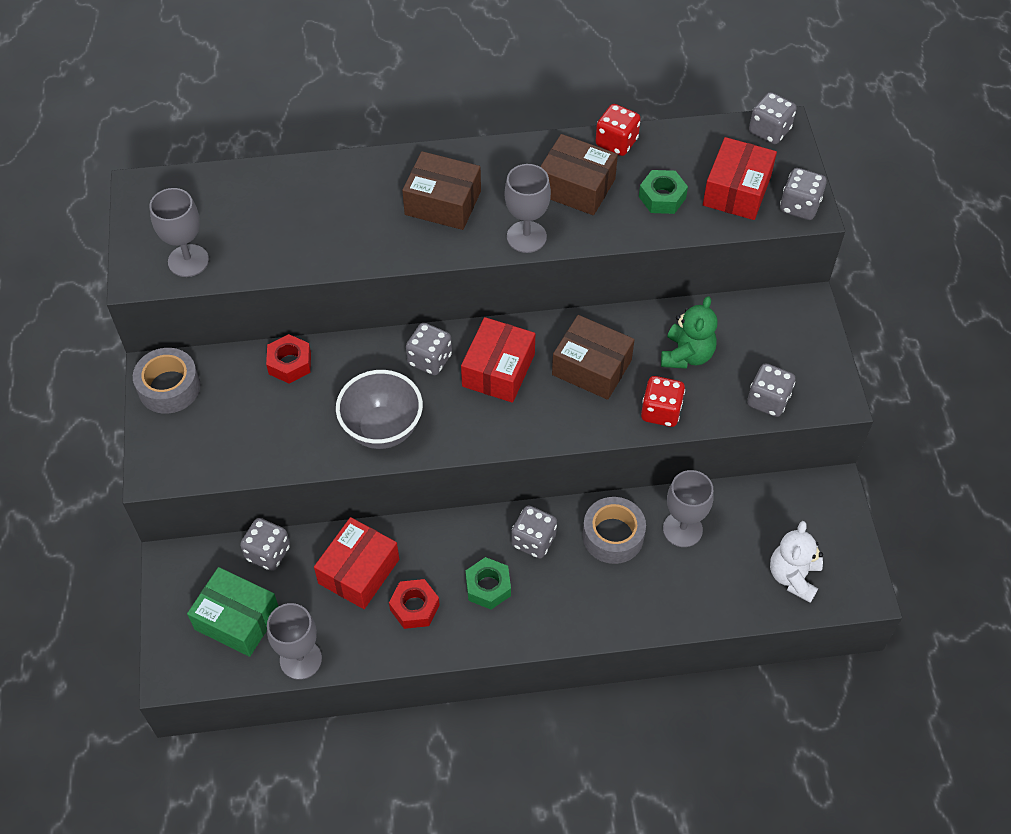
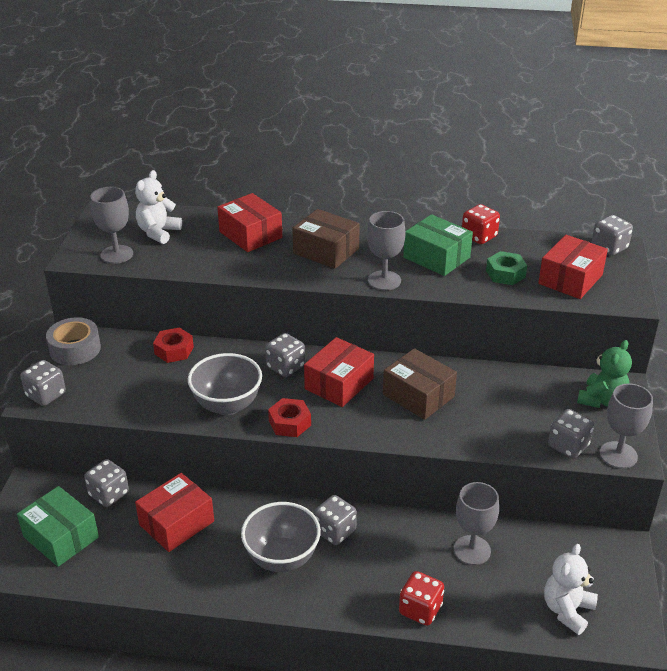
camera: 15 degrees right, 20 degrees down
(225, 213) = (158, 232): none -> white teddy bear
(300, 659) = (98, 578): grey goblet -> grey goblet (618, 455)
(341, 194) = (250, 235): none -> red box
(414, 607) = (212, 560): red nut -> red nut (290, 423)
(488, 587) = (282, 558): green nut -> grey bowl
(576, 187) = (436, 257): brown box -> green box
(613, 536) = (407, 542): grey tape -> none
(661, 411) = (468, 436): red dice -> red dice (420, 609)
(687, 355) = (504, 401): green teddy bear -> green teddy bear (601, 400)
(799, 206) = (622, 296): grey dice -> grey dice (46, 395)

